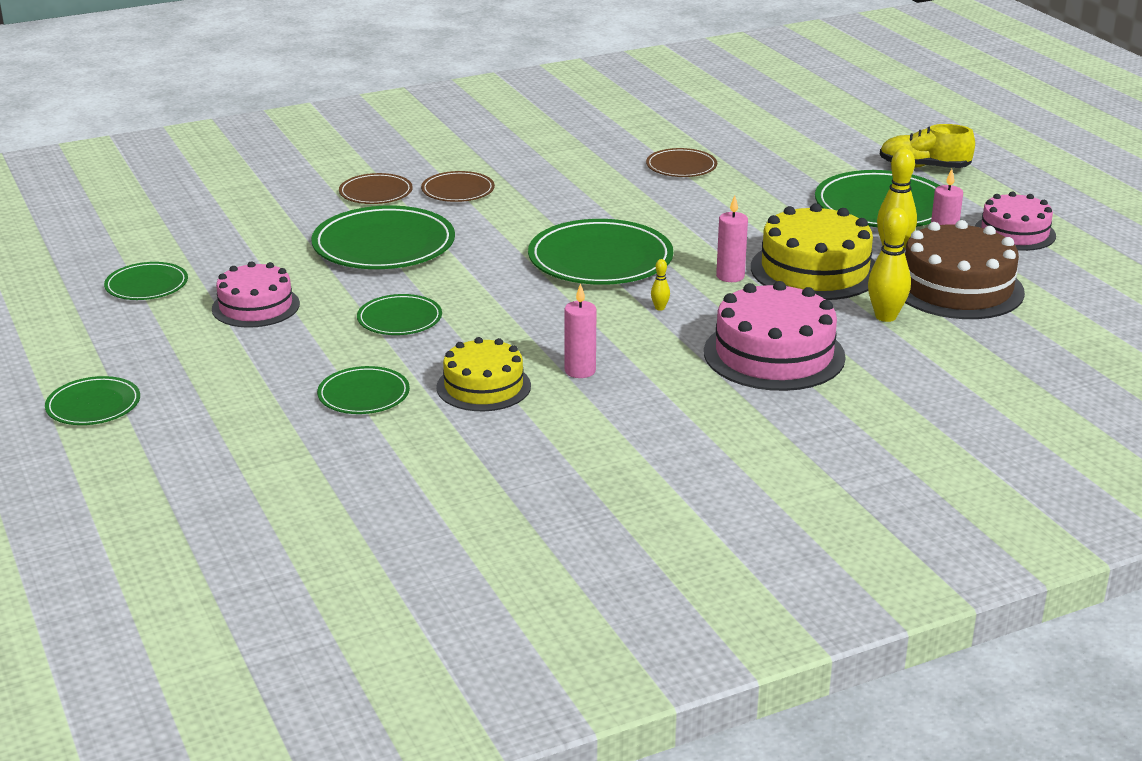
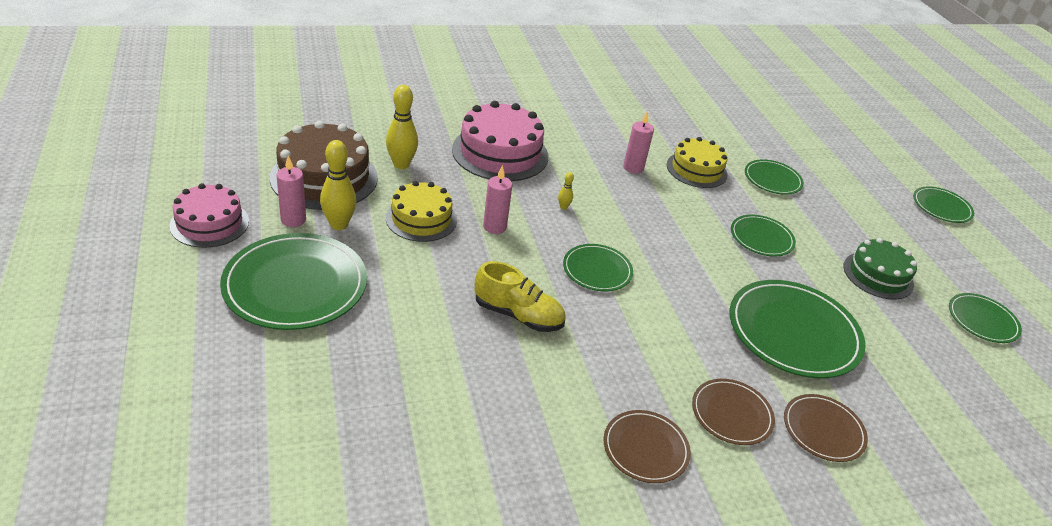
camera: 175 degrees left, 10 degrees up
(255, 306) = (878, 275): pink cake -> green cake
(600, 259) = (597, 270): green plate -> green plate, size x0.55
(681, 166) = (466, 408): brown plate -> brown plate (645, 448)
(814, 270) = (421, 219): yellow cake -> yellow cake, size x0.65
(924, 167) = (187, 342): yellow shoe -> yellow shoe (518, 315)

